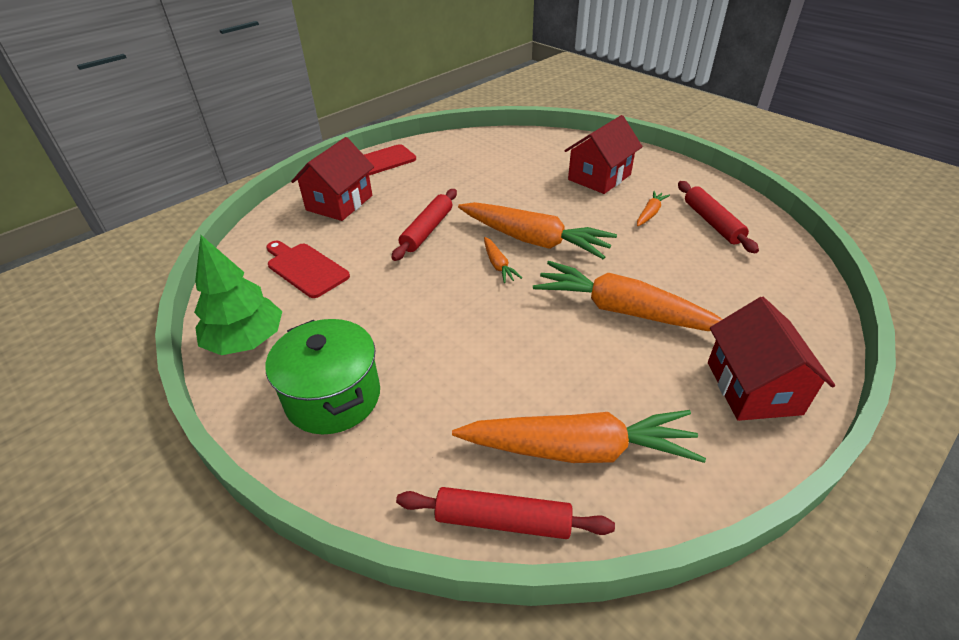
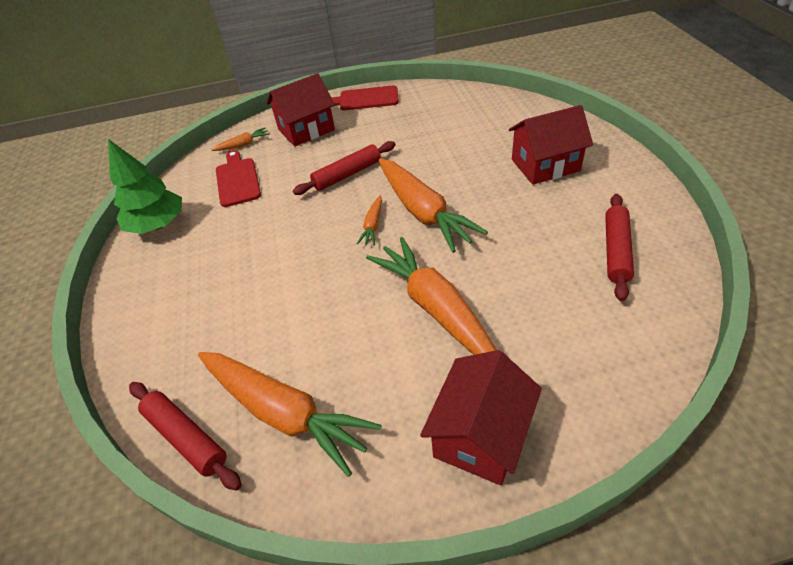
camera: 35 degrees right, 5 degrees up
(333, 397) = (170, 290): green pot -> none
(650, 213) = (558, 219): orange carrot -> orange carrot (243, 145)

